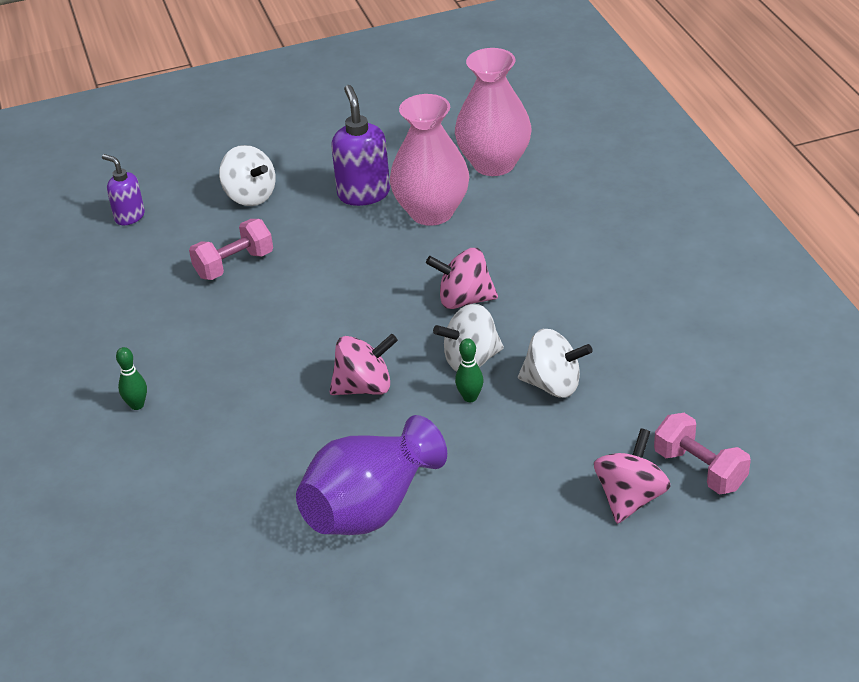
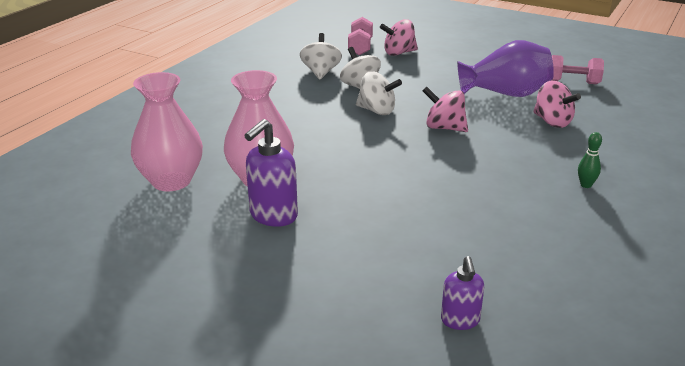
camera: 135 degrees left, 10 degrees down
(234, 265) = (427, 226): pink dumbbell -> pink dumbbell (572, 82)
(250, 196) = (344, 269): white spinning top -> white spinning top (321, 72)
(464, 300) = (333, 131): pink spinning top -> pink spinning top (552, 122)
(470, 397) = (402, 101): green bowling pin -> none

